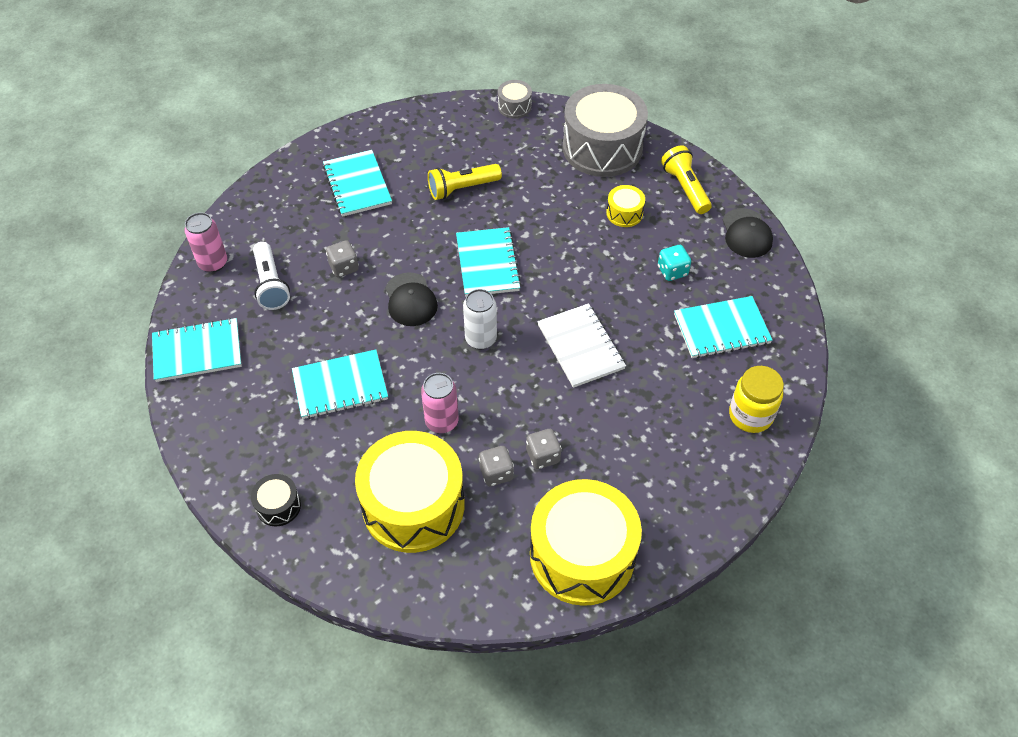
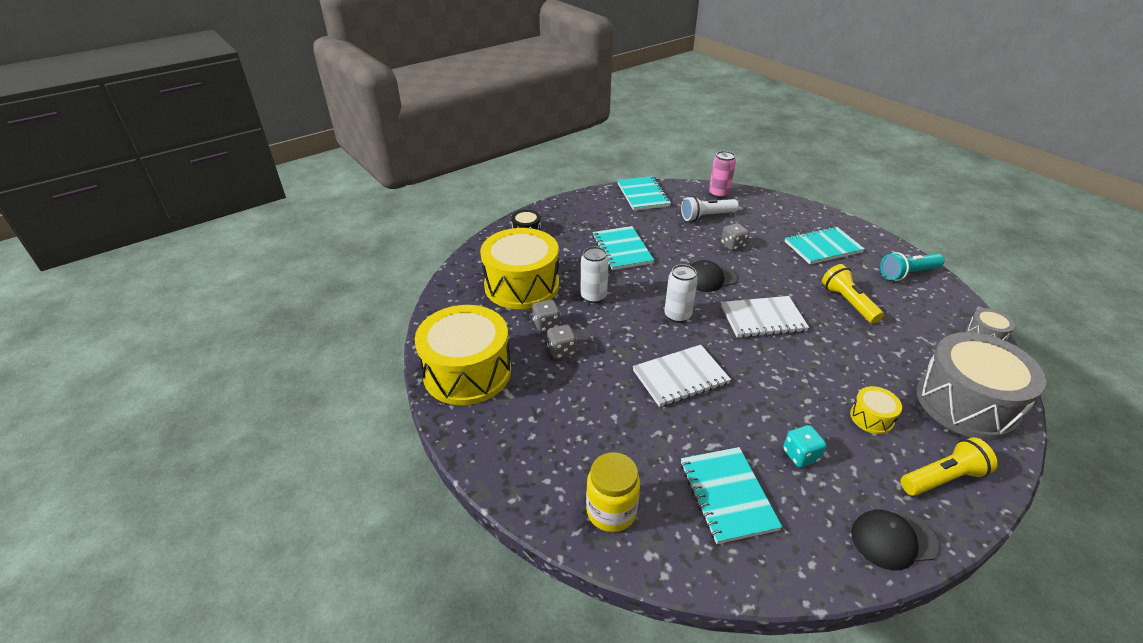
camera: 90 degrees right, 15 degrees down
(414, 129) = (907, 274): none -> turquoise flashlight
(442, 422) = (593, 296): pink can -> white can
(487, 264) = (762, 318): turquoise notebook -> white notebook

